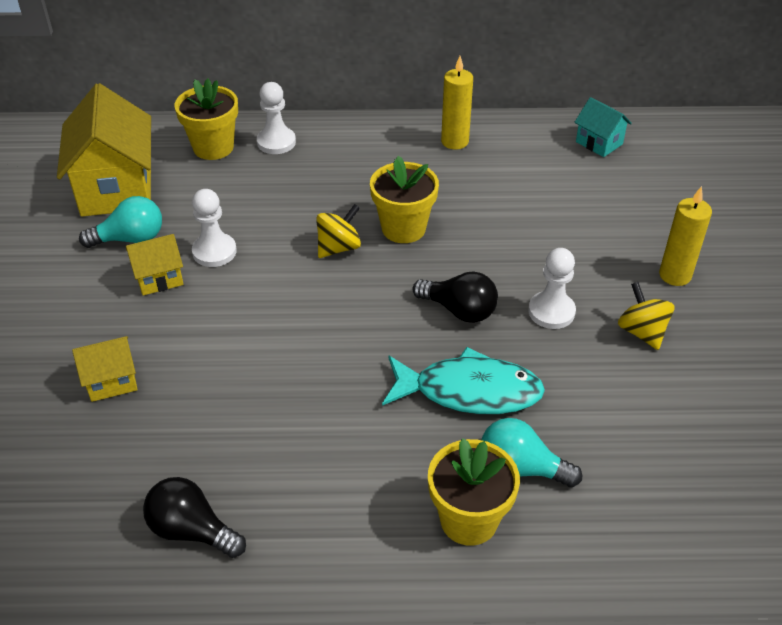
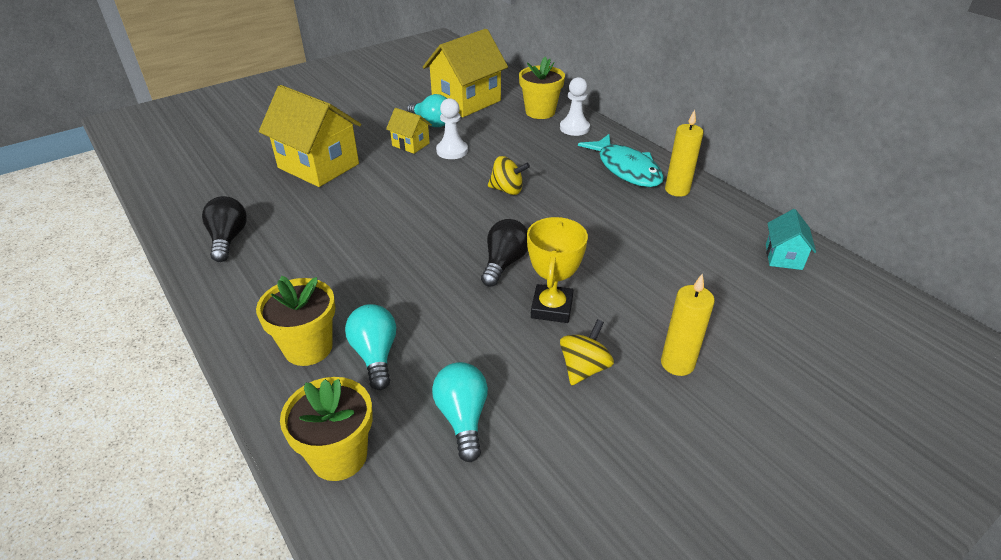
camera: 55 degrees right, 5 degrees down
(111, 381) = (318, 166): yellow house -> yellow house, size x2.04
(403, 228) = (557, 206): yellow flower pot -> yellow flower pot (339, 456)
(459, 310) = (504, 263): black light bulb -> black light bulb turned 150 degrees counterclockwise
(469, 391) = (429, 299): turquoise fish -> turquoise fish (626, 169)
(551, 312) = (551, 308): white pawn -> yellow trophy
(647, 439) = (462, 418): none -> turquoise light bulb

